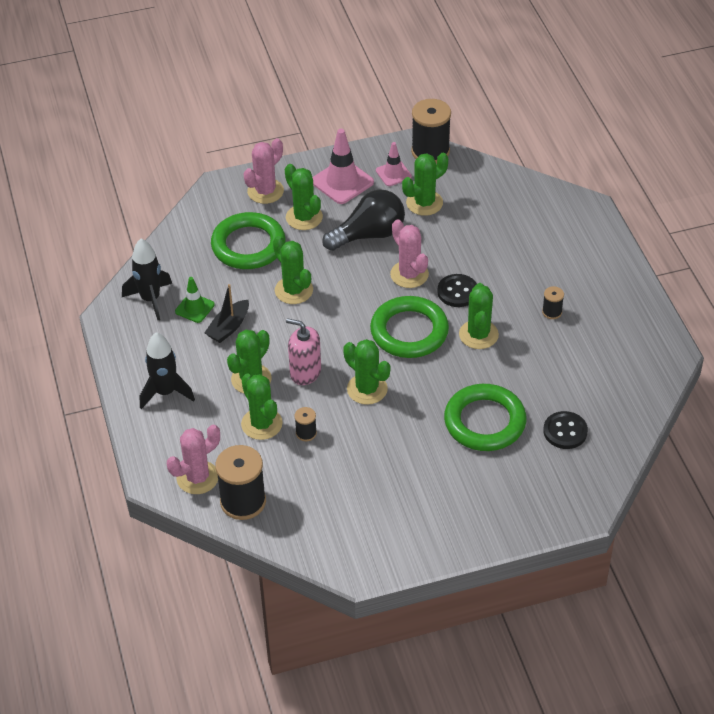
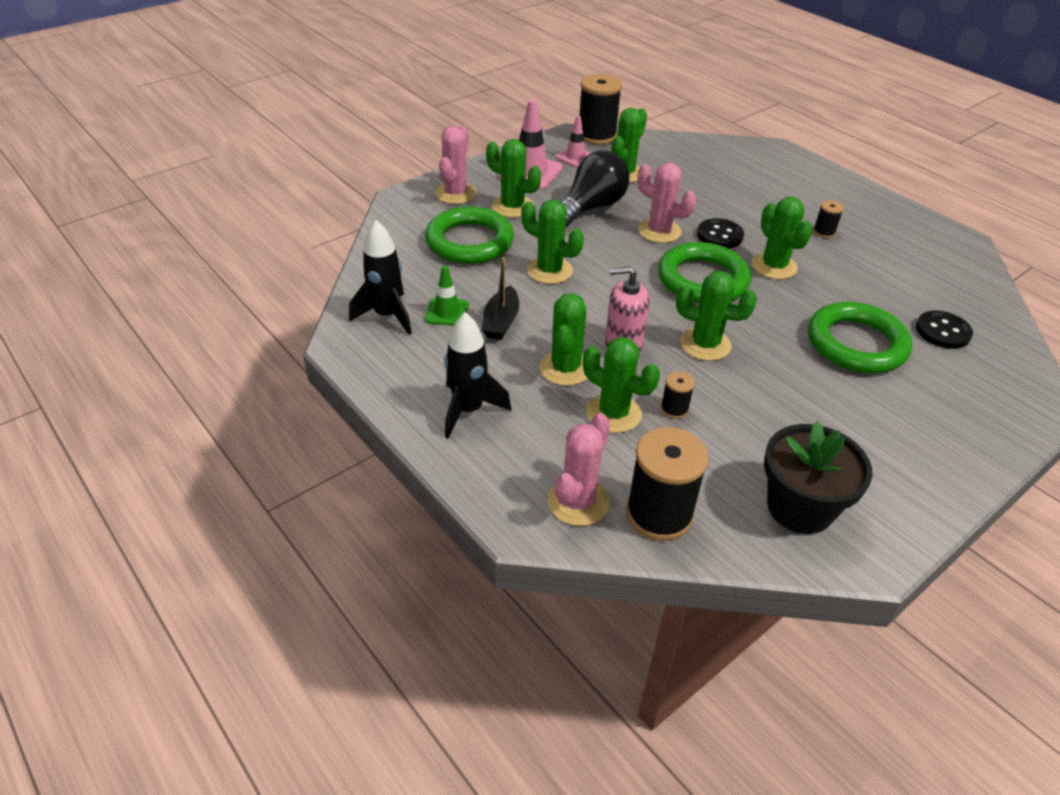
camera: 25 degrees left, 5 degrees down
(337, 526) = (800, 507): none -> black flower pot

